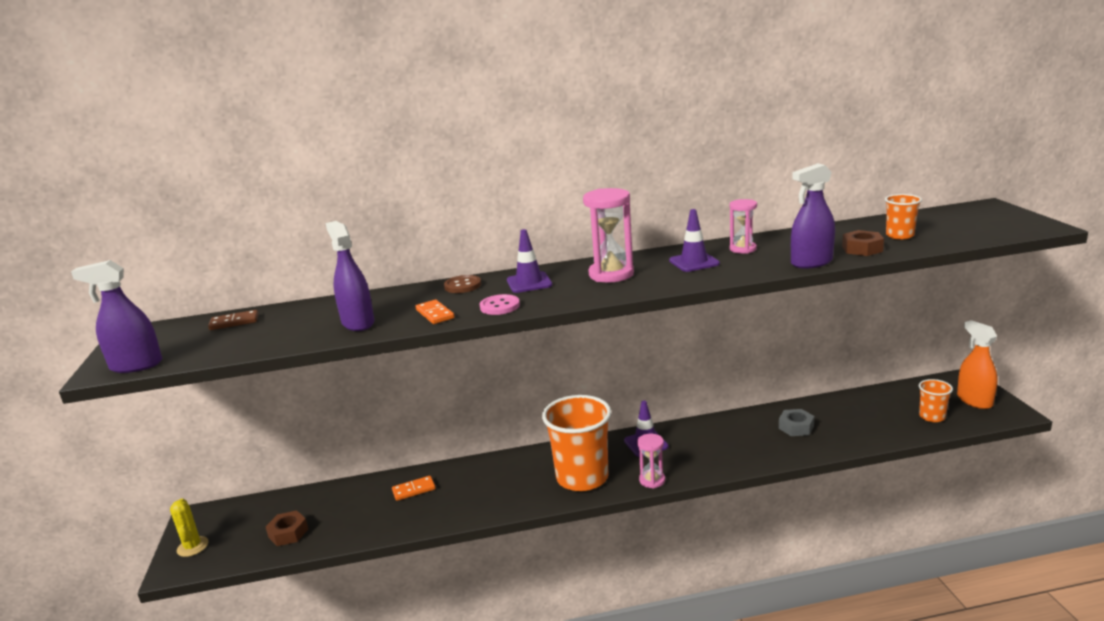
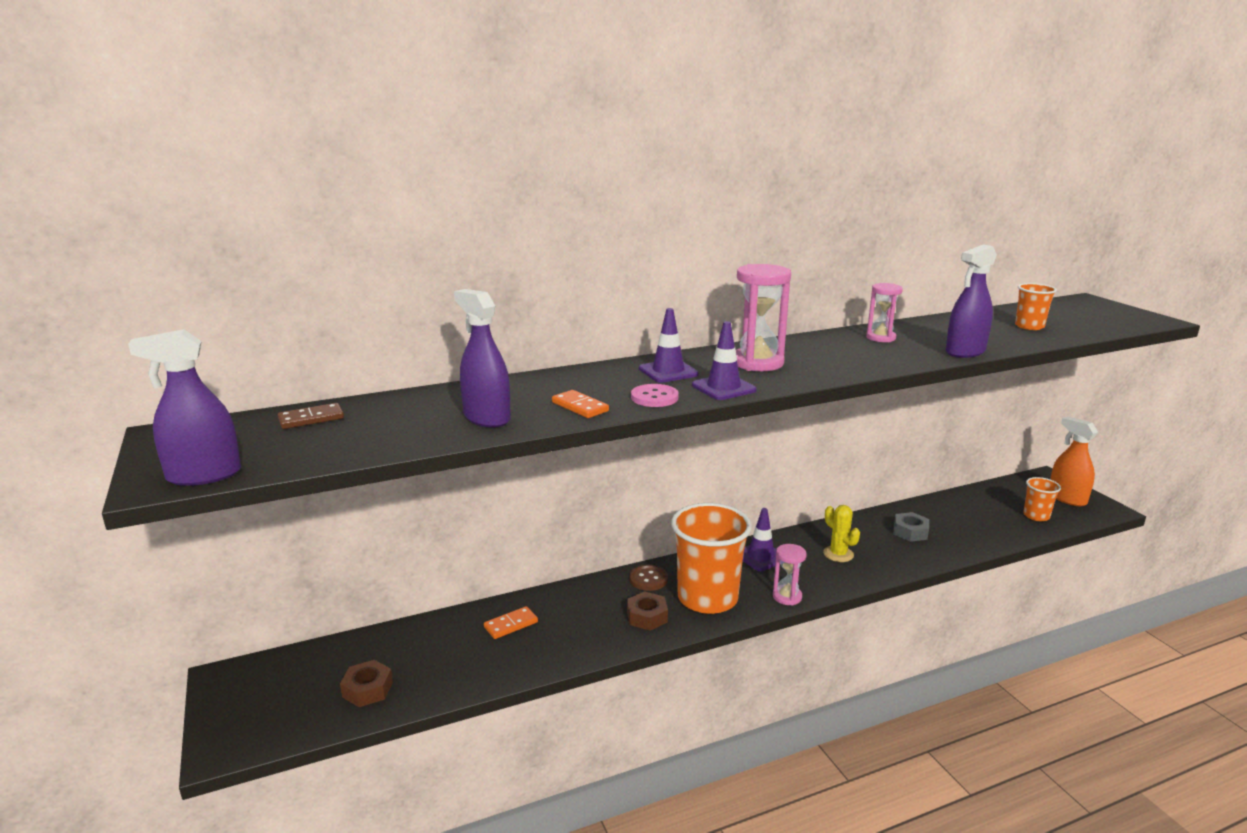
camera: 15 degrees left, 0 degrees up
(192, 547) = (238, 718): yellow cactus -> yellow cactus (838, 554)
(462, 286) = (588, 375): brown button -> brown button (648, 579)
(694, 262) = (840, 351): purple traffic cone -> purple traffic cone (723, 388)
(862, 249) = (1004, 339): brown nut -> brown nut (647, 616)

